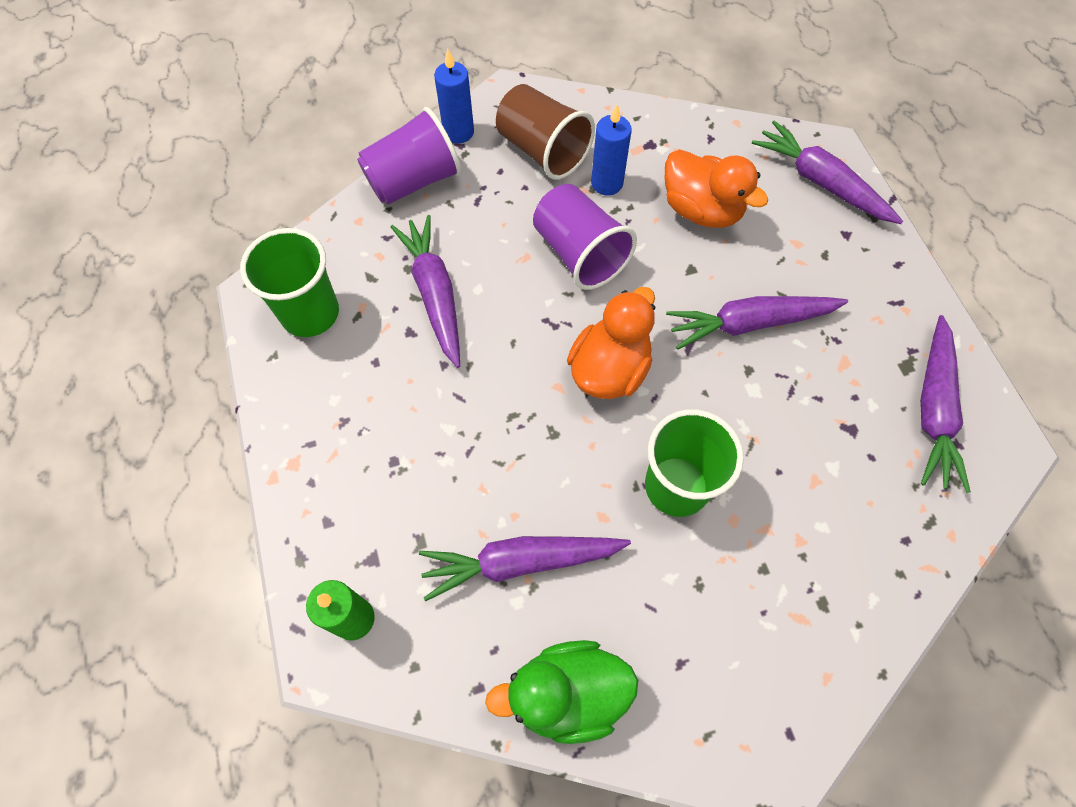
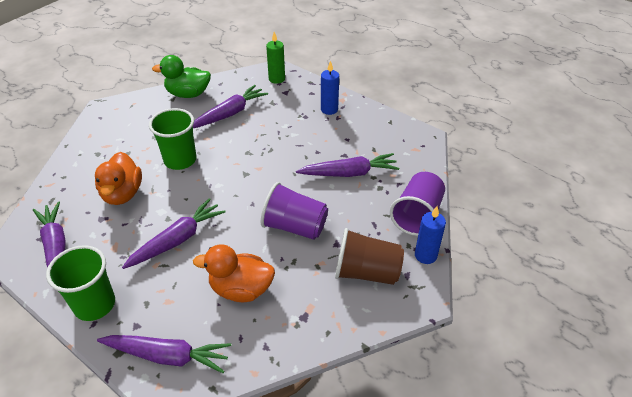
camera: 145 degrees right, 20 degrees down
(310, 313) = (394, 140): green cup -> green cup (94, 304)
(434, 294) = (349, 173): purple carrot -> purple carrot turned 45 degrees counterclockwise
(567, 694) = (188, 94): green duck -> green duck turned 135 degrees counterclockwise
(607, 183) = (311, 274): blue candle -> blue candle (329, 109)
(609, 369) = (239, 185): orange duck -> orange duck (122, 194)

